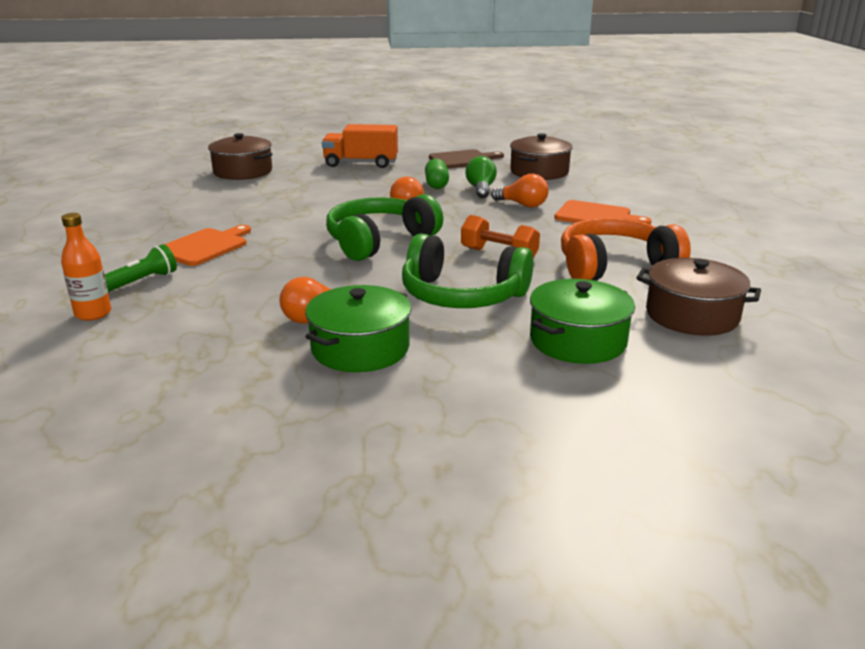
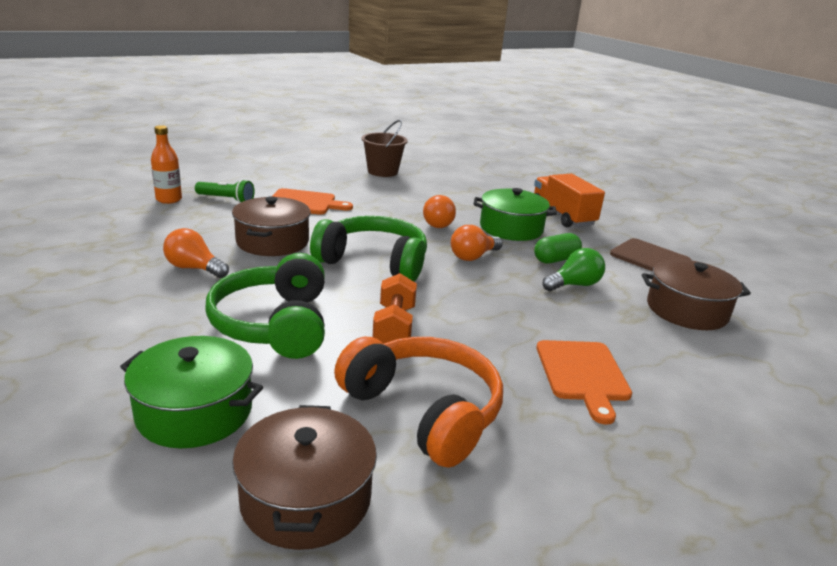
camera: 60 degrees right, 0 degrees up
(166, 200) = (382, 171): none -> brown bucket
(243, 171) = (474, 179): brown pot -> brown pot (272, 242)
(360, 348) = (142, 298): green pot -> green pot (511, 228)
(522, 205) = (557, 317): orange light bulb -> orange light bulb (438, 223)

